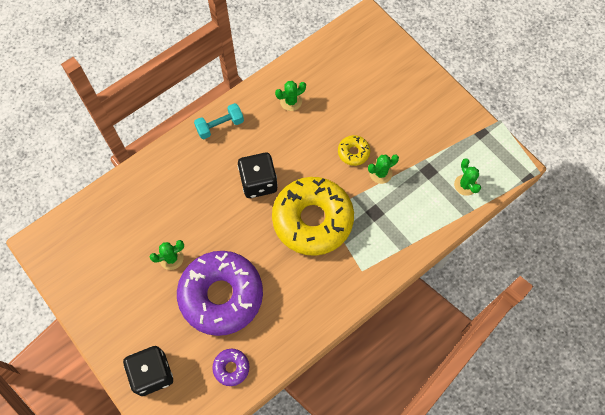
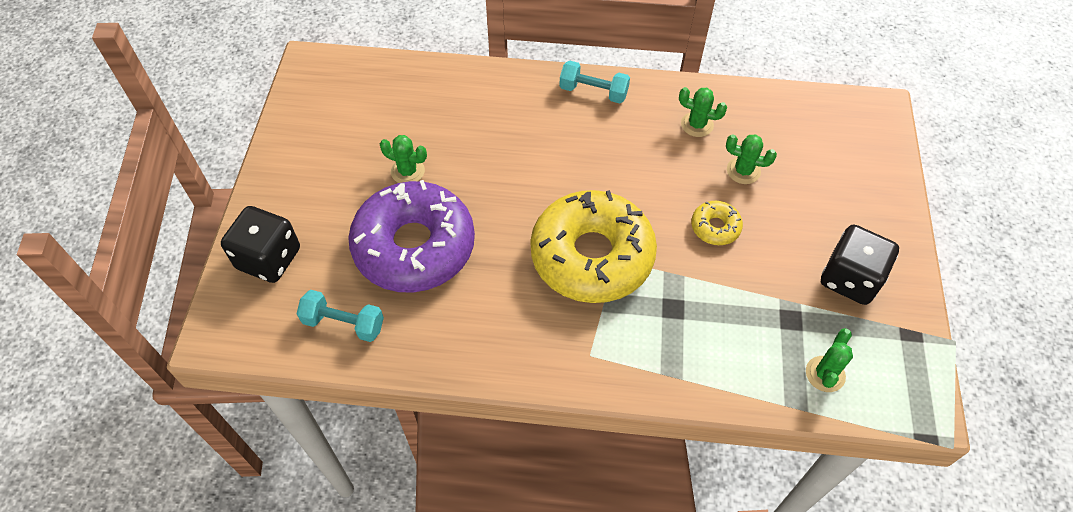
camera: 45 degrees right, 10 degrees down
(231, 368) = (344, 323): purple donut -> turquoise dumbbell
(258, 182) = (574, 173): black dice -> black dice (850, 279)
(380, 173) = (725, 273): green cactus -> green cactus (743, 171)

